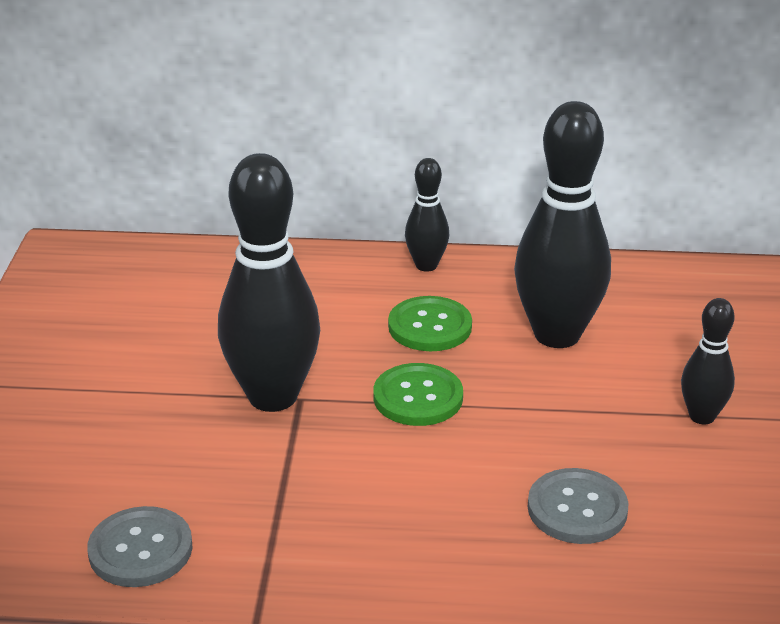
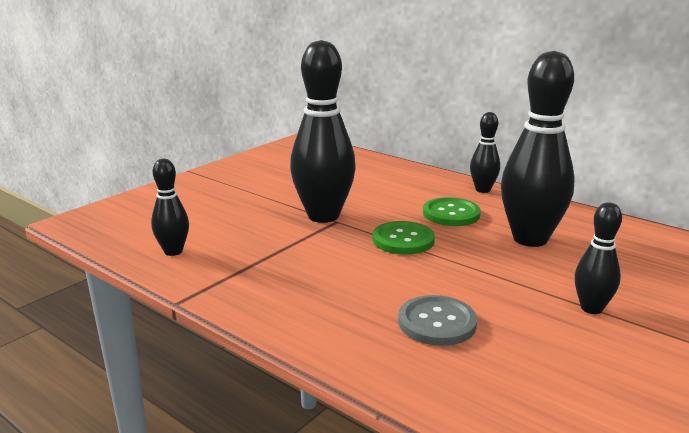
camera: 35 degrees right, 10 degrees down
(140, 549) = (173, 251): grey button -> black bowling pin

